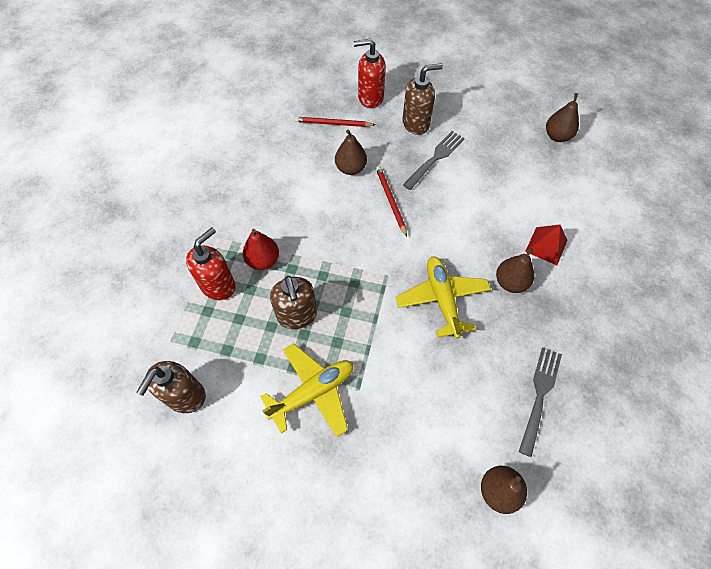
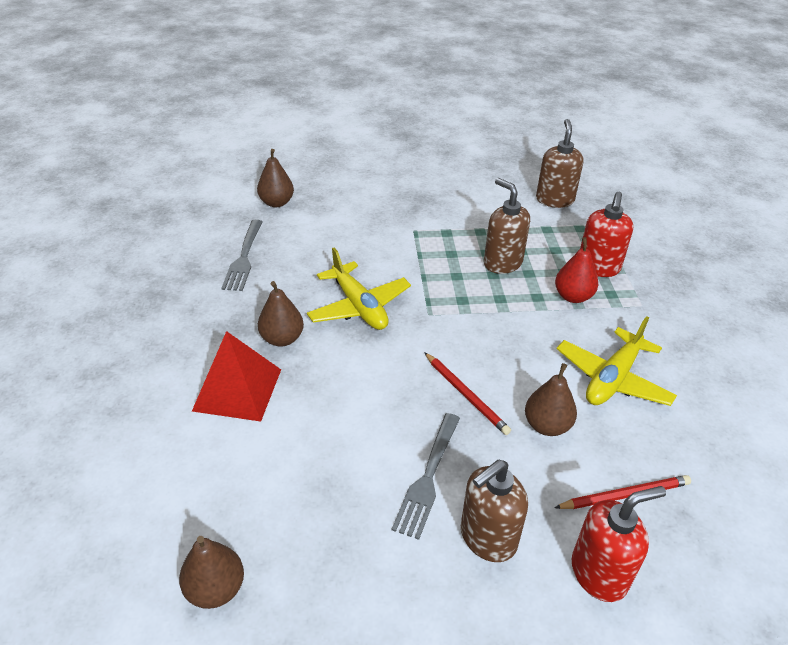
camera: 160 degrees right, 20 degrees down
(313, 392) = (452, 221): yellow plane -> yellow plane (612, 378)
(546, 246) = (237, 389): red pyramid -> red pyramid, size x1.51

